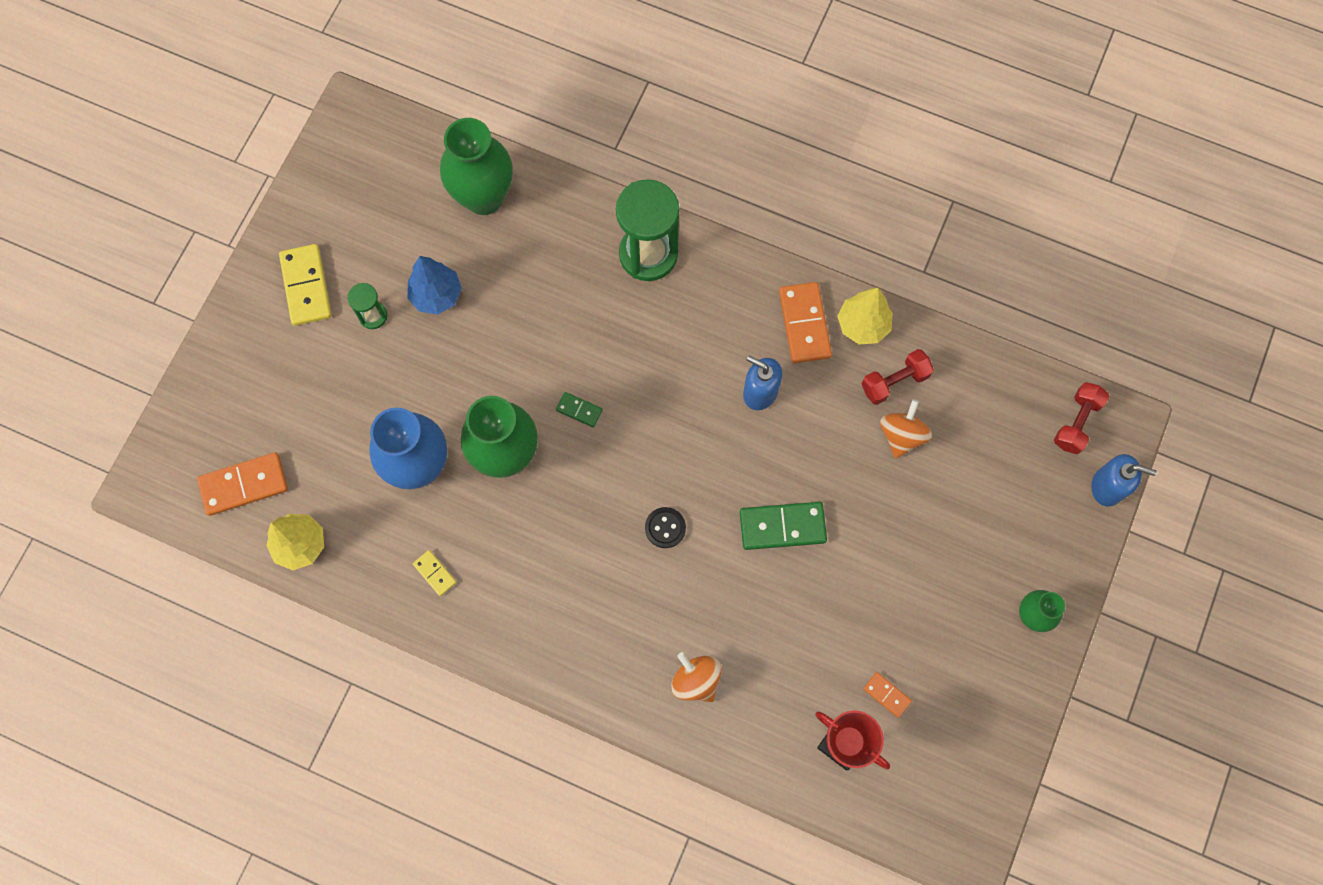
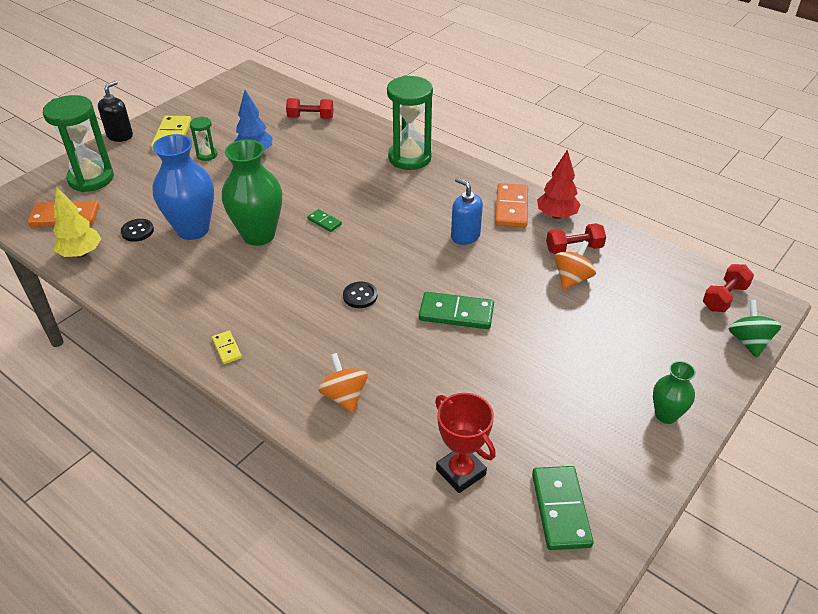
camera: 15 degrees right, 30 degrees down
(232, 304) = (120, 135): none -> black soap dispenser
(239, 404) = (91, 179): none -> green hourglass
(351, 487) = (137, 231): none -> black button
(435, 573) = (168, 287): yellow domino -> yellow domino (227, 348)
(484, 197) = (310, 118): green vase -> red dumbbell
(862, 325) = (556, 215): yellow tree -> red tree
(887, 695) = (514, 443): orange domino -> none
(946, 762) = (560, 509): none -> green domino
(1107, 487) = (748, 342): blue soap dispenser -> green spinning top

